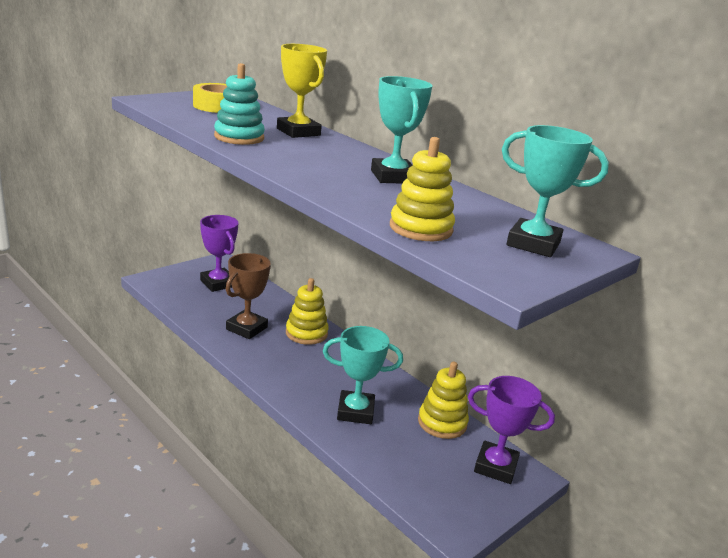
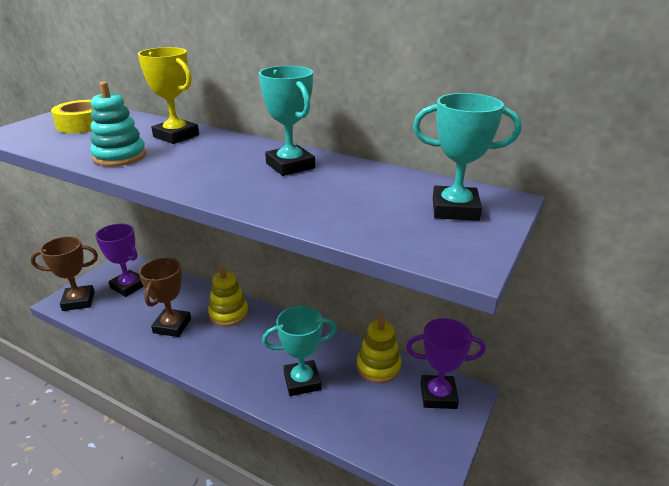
camera: 15 degrees left, 5 degrees up
(167, 284) = (78, 301): none -> brown trophy
(421, 228) = (349, 221): yellow stacking toy -> none

